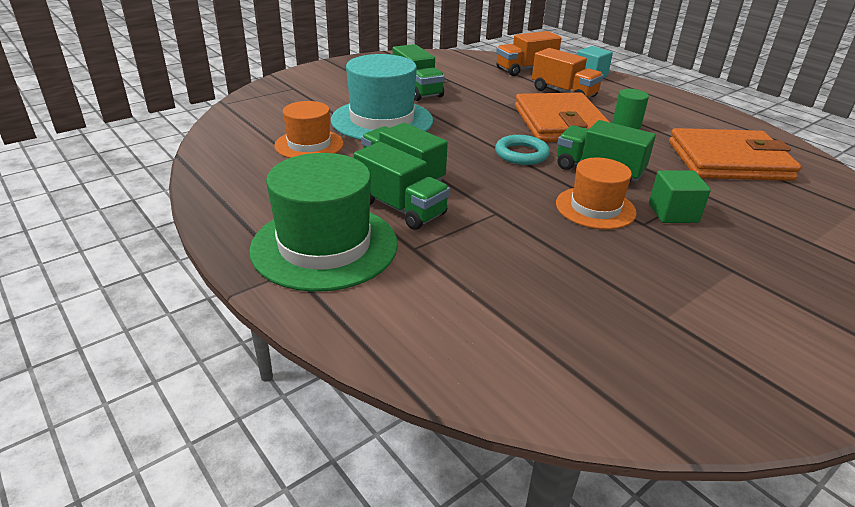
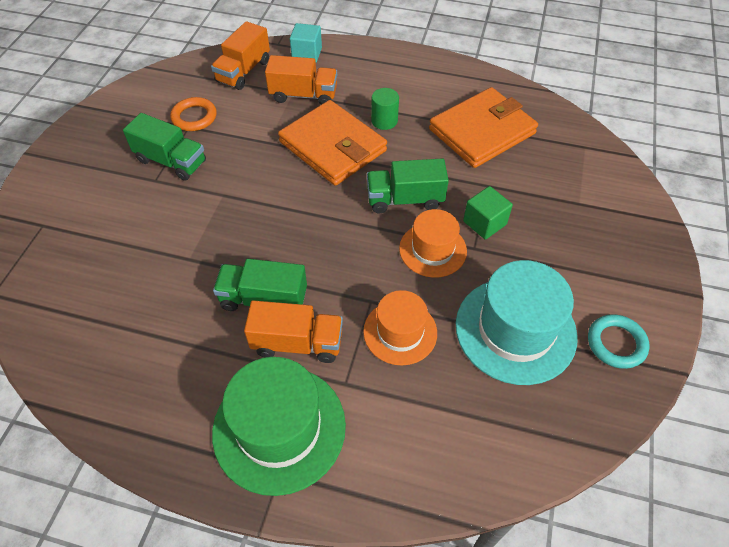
camera: 35 degrees left, 20 degrees up
(309, 144) = (145, 307): orange hat -> orange hat (400, 332)
(382, 120) = (179, 229): turquoise hat -> turquoise hat (515, 330)
(400, 208) = (297, 343): green truck -> orange truck
(460, 77) = (194, 117): none -> orange ring
(521, 154) = (334, 211): turquoise ring -> turquoise ring (616, 343)

